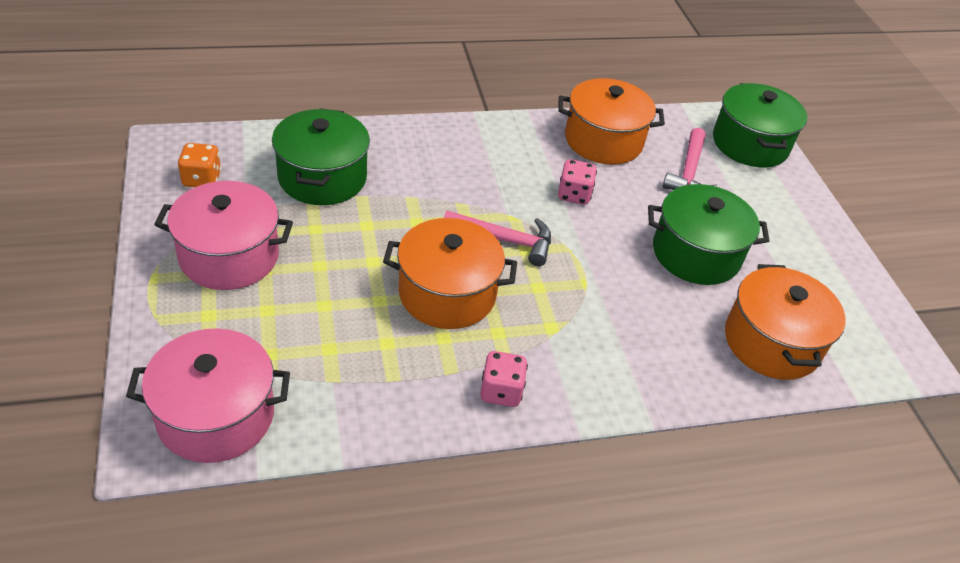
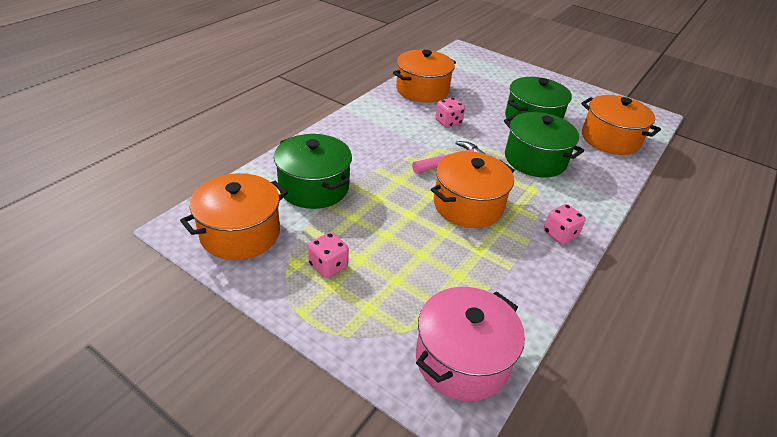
camera: 40 degrees left, 5 degrees down
(202, 179) = (240, 233): orange dice -> orange pot
(229, 256) = (328, 266): pink pot -> pink dice
(688, 172) = (476, 85): pink hammer -> none
(750, 144) = (480, 61): green pot -> green pot (535, 160)

